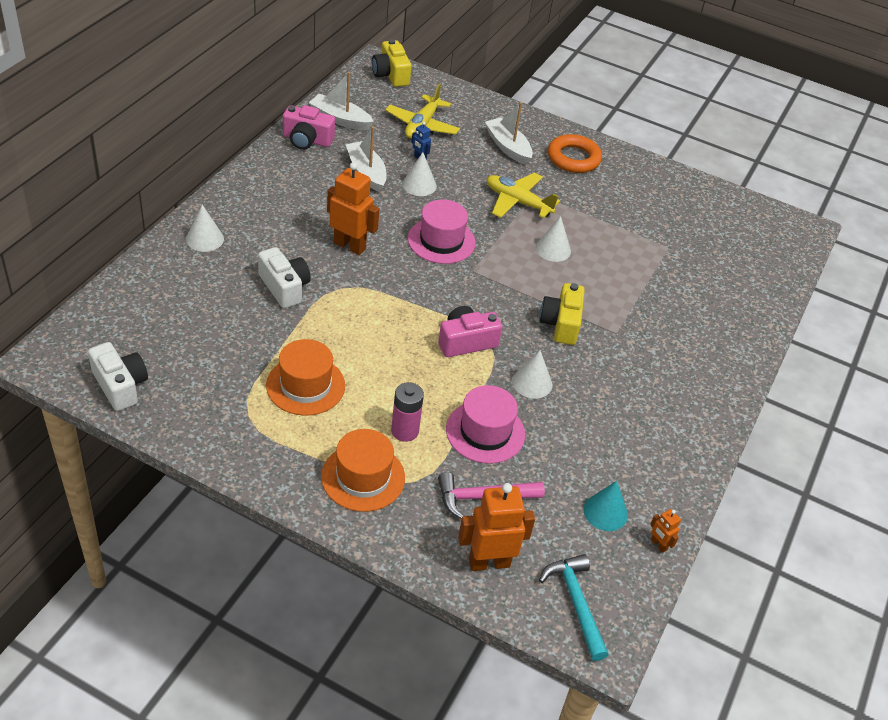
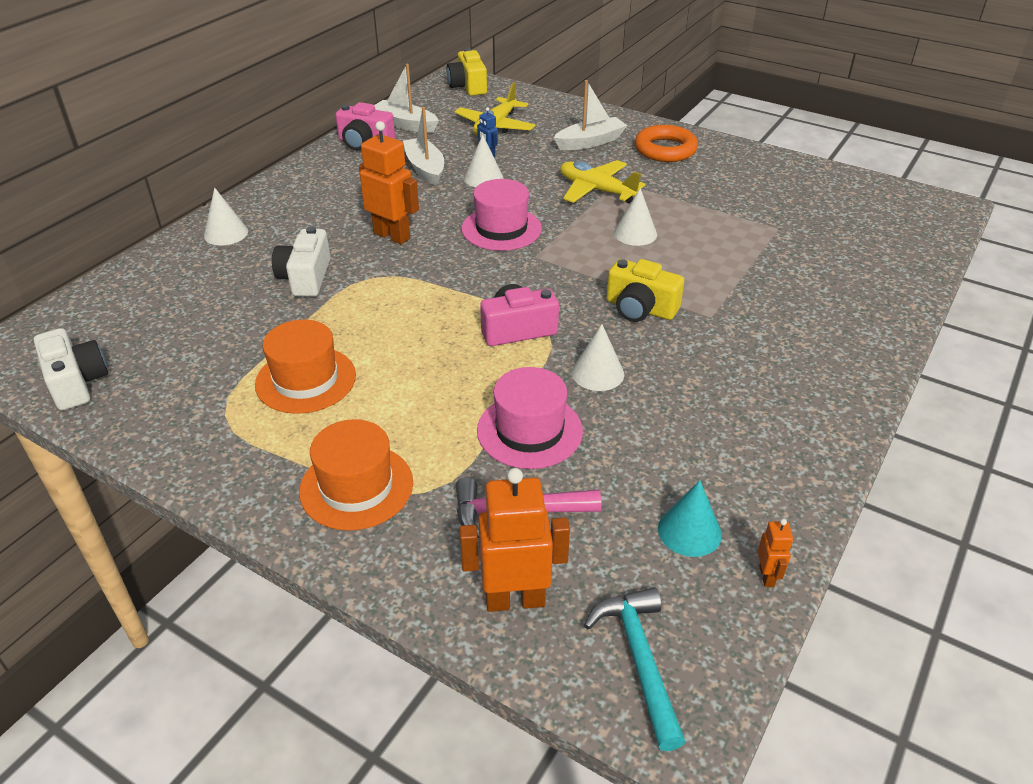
camera: 10 degrees right, 5 degrees down
(284, 287) = (305, 278): white camera -> white camera turned 150 degrees counterclockwise
(405, 431) = (422, 430): pink battery -> none
(508, 147) = (590, 142): white boat -> white boat turned 90 degrees clockwise
(561, 324) = (640, 308): yellow camera -> yellow camera turned 75 degrees counterclockwise
(658, 545) = (767, 576): orange robot -> orange robot turned 150 degrees counterclockwise

